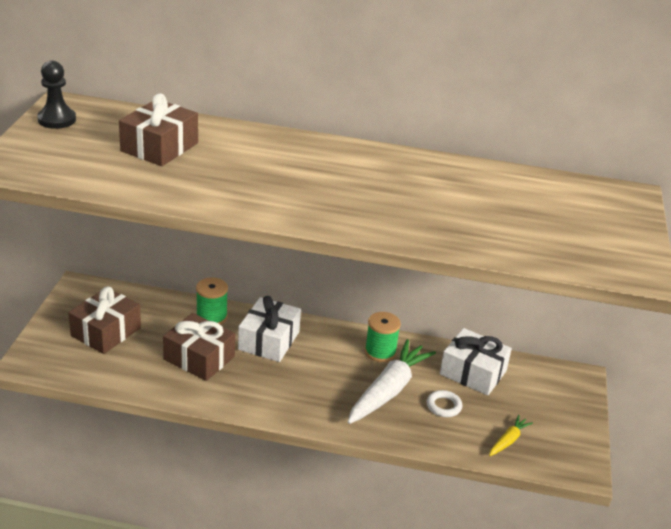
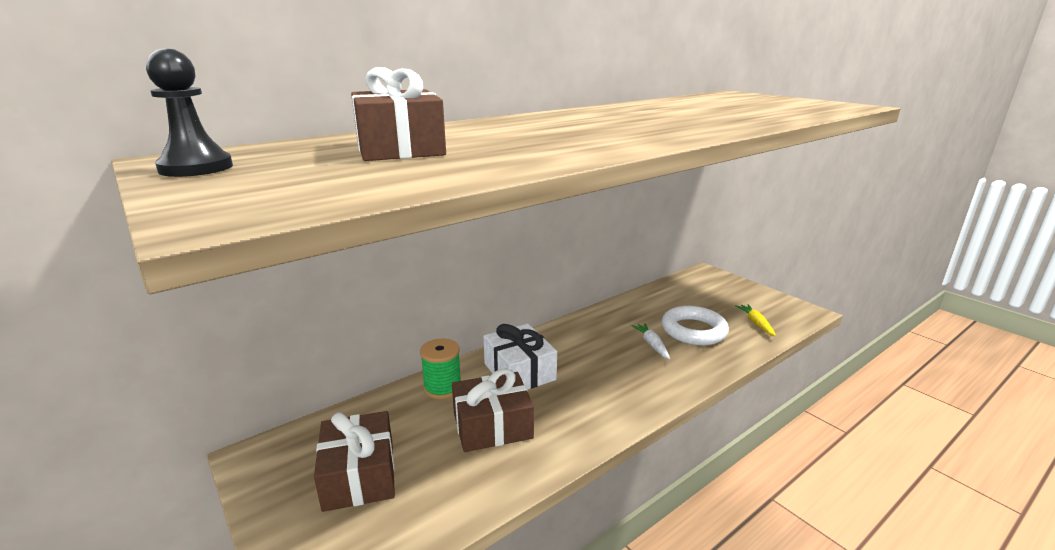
camera: 45 degrees left, 10 degrees down
(380, 352) = (599, 327): green spool -> none
(388, 390) = (651, 344): white carrot -> white carrot, size x0.47
(443, 406) = (693, 330): white ring -> white ring, size x1.90
(473, 372) = (665, 303): white gift -> none

